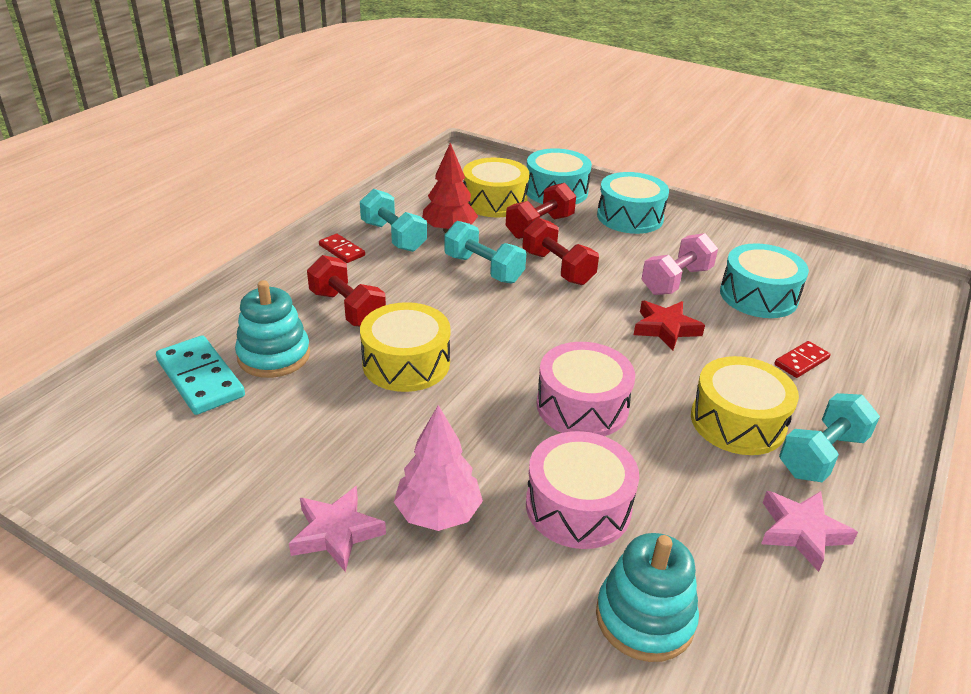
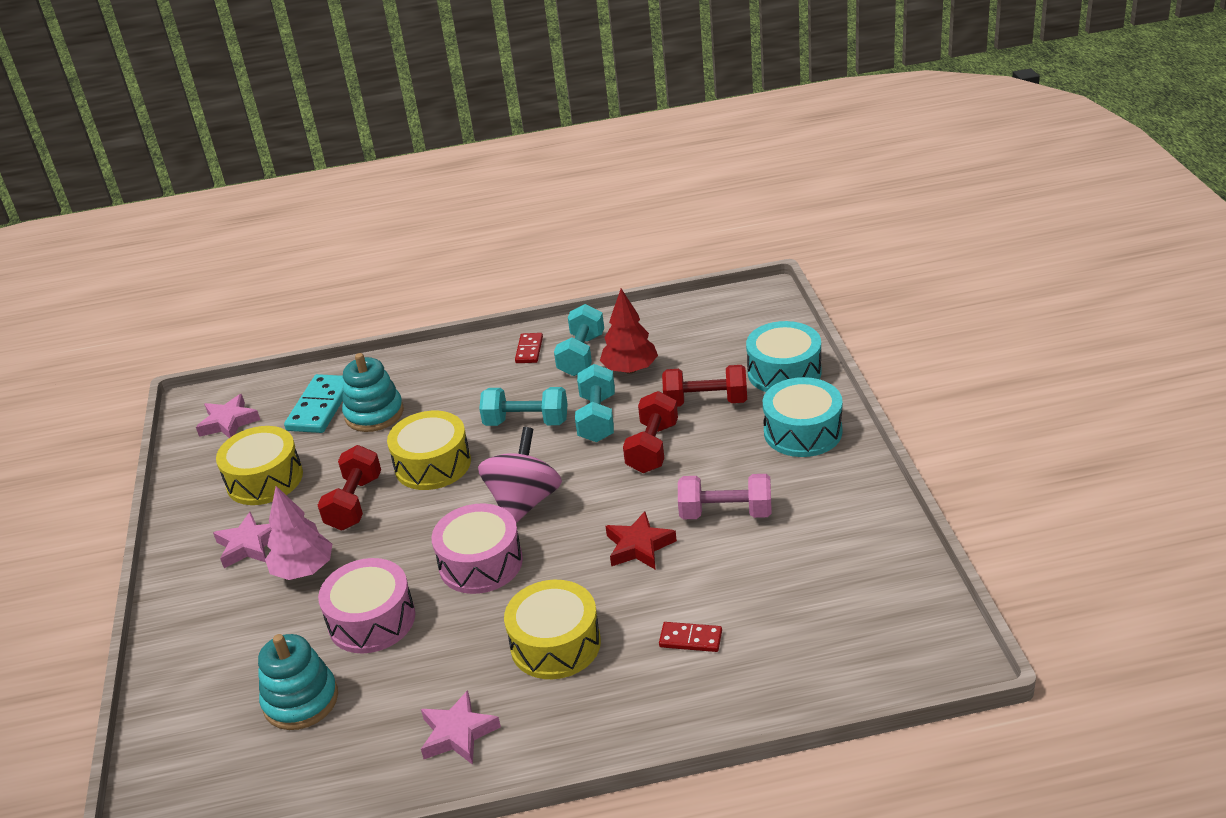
camera: 55 degrees right, 0 degrees up
(101, 445) = (229, 422): none -> pink star
(347, 309) = (461, 402): red dumbbell -> red dumbbell (354, 503)
(494, 201) = (712, 358): yellow drum -> yellow drum (264, 479)
(534, 347) = (524, 502): none -> pink spinning top
(758, 296) = (769, 567): turquoise drum -> none
(822, 455) = (565, 706): turquoise dumbbell -> turquoise dumbbell (526, 422)

